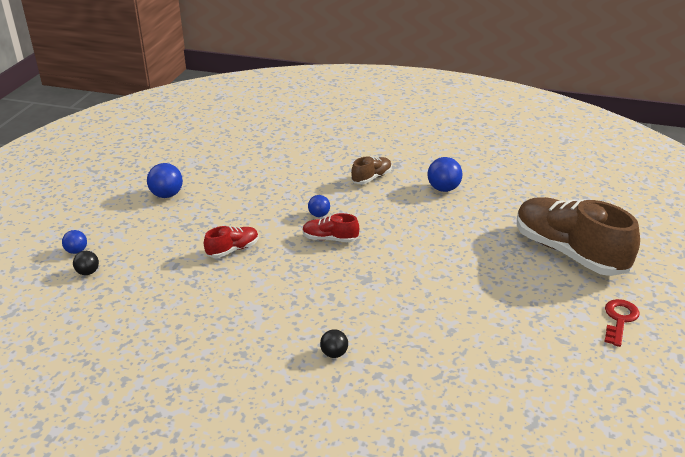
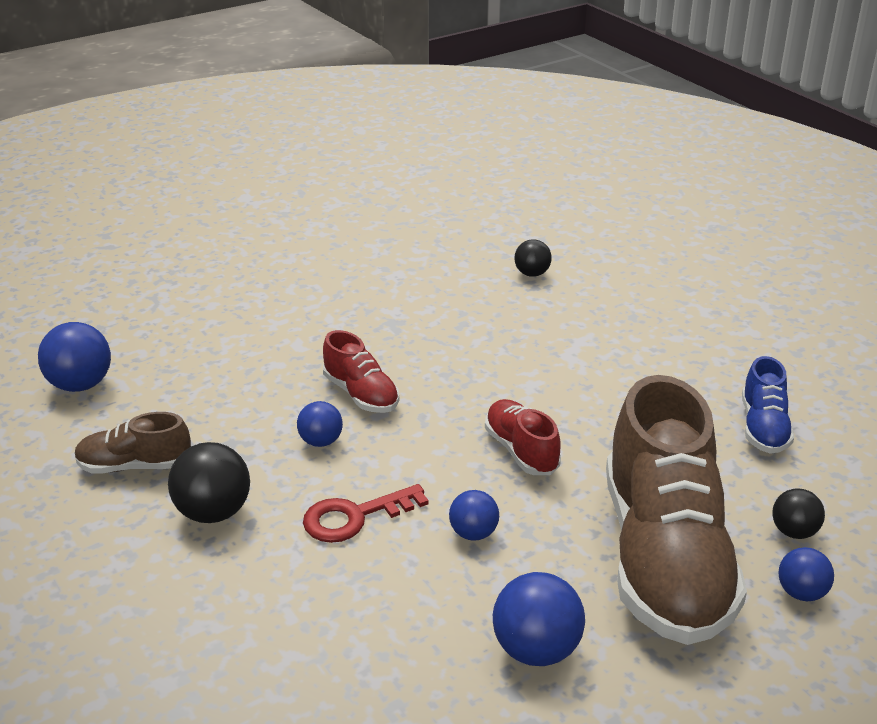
camera: 140 degrees left, 0 degrees up
(123, 316) = (763, 427): none -> blue shoe
(221, 214) = (473, 533): none -> blue ball
(233, 250) = (521, 451): red shoe -> red shoe turned 60 degrees clockwise
(321, 179) = (213, 512): none -> black ball
(569, 252) = (129, 241): brown shoe -> brown shoe (664, 557)
(619, 319) = (221, 181): red key -> red key (354, 517)

